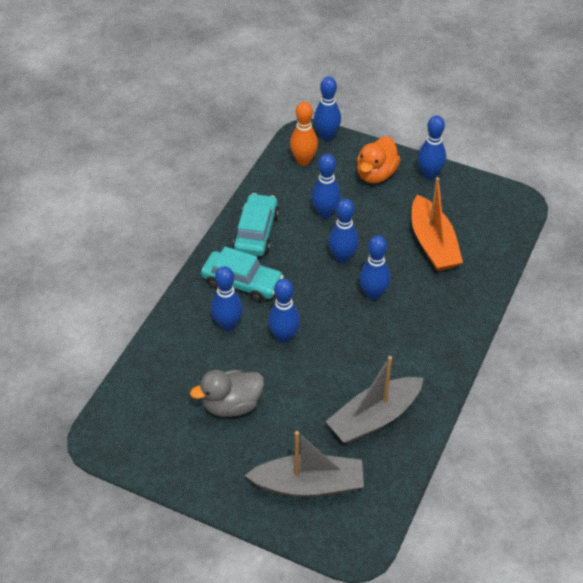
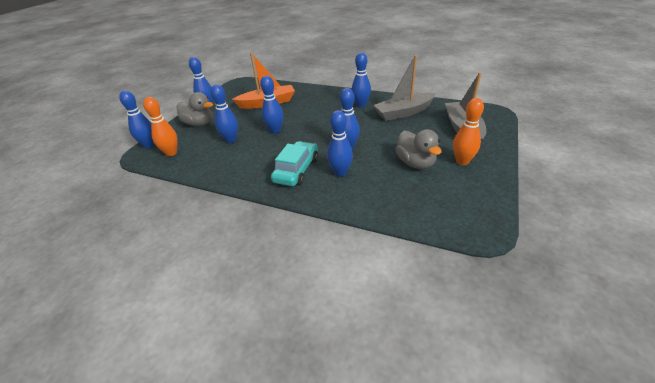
camera: 90 degrees left, 10 degrees down
(225, 458) = (462, 161): none -> orange bowling pin
(256, 232) = (243, 168): turquoise car -> none
(373, 294) = (308, 118): blue bowling pin -> blue bowling pin (361, 105)
(374, 418) = (403, 112): grey boat -> grey boat turned 105 degrees clockwise
(376, 174) = (199, 123): orange duck -> grey duck

